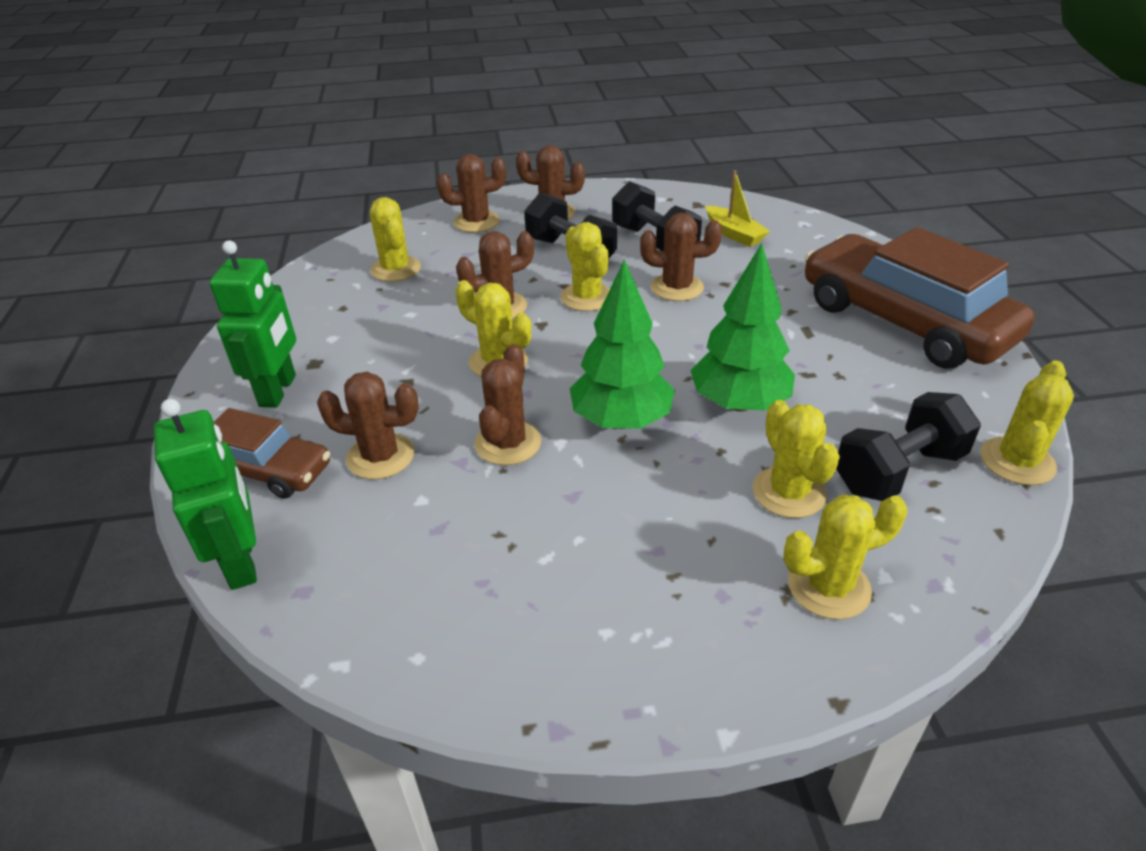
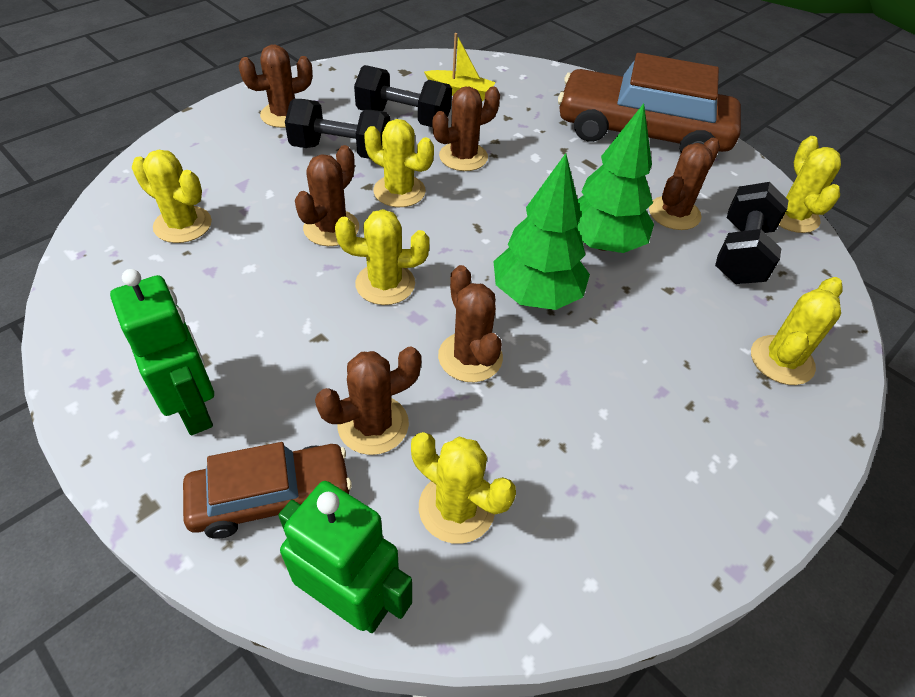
camera: 40 degrees left, 10 degrees up
(476, 222) = (217, 146): brown cactus -> brown cactus (674, 213)
(789, 492) = (697, 301): yellow cactus -> yellow cactus (456, 507)

